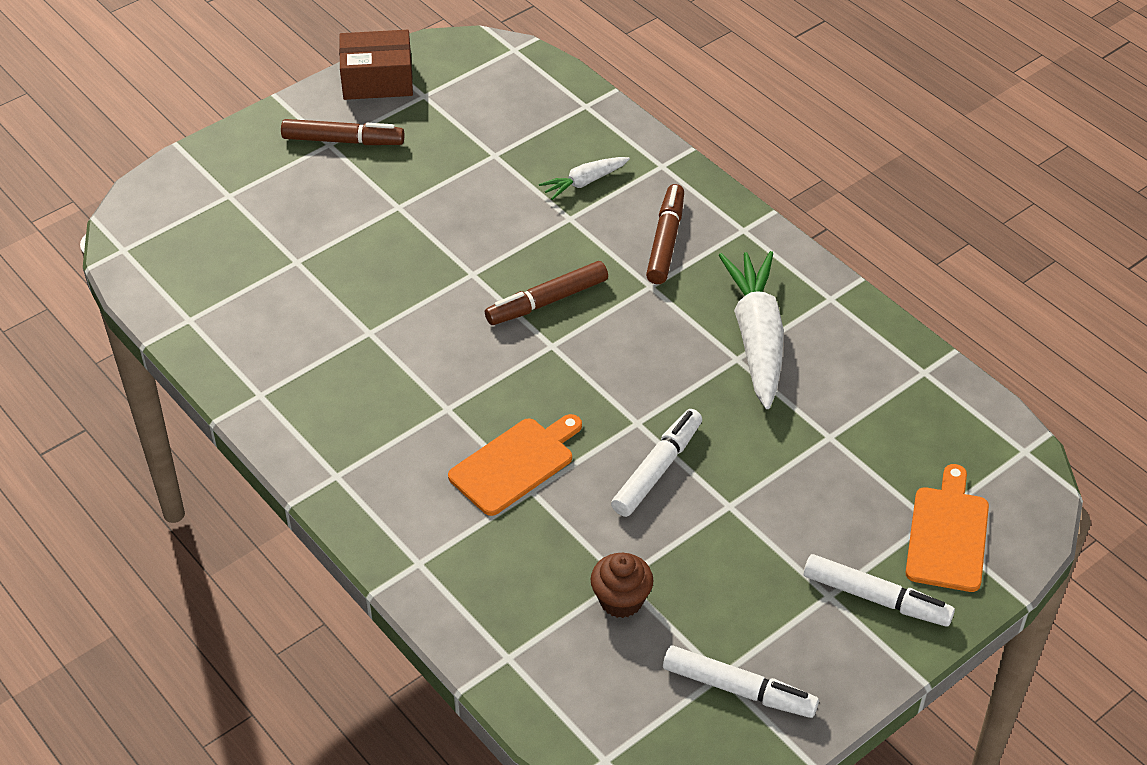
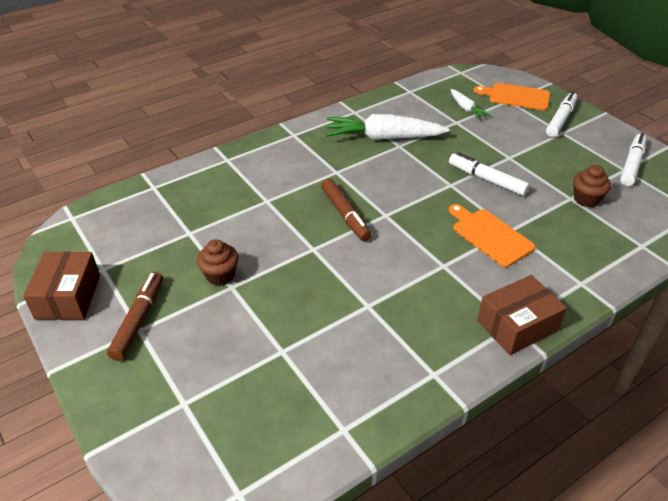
camera: 85 degrees left, 5 degrees down
(336, 480) = (517, 325): none -> brown box
(417, 194) = (220, 275): none -> brown cupcake
(584, 182) = (233, 192): white carrot -> white carrot (466, 109)
(666, 241) = (298, 163): brown marker -> none

